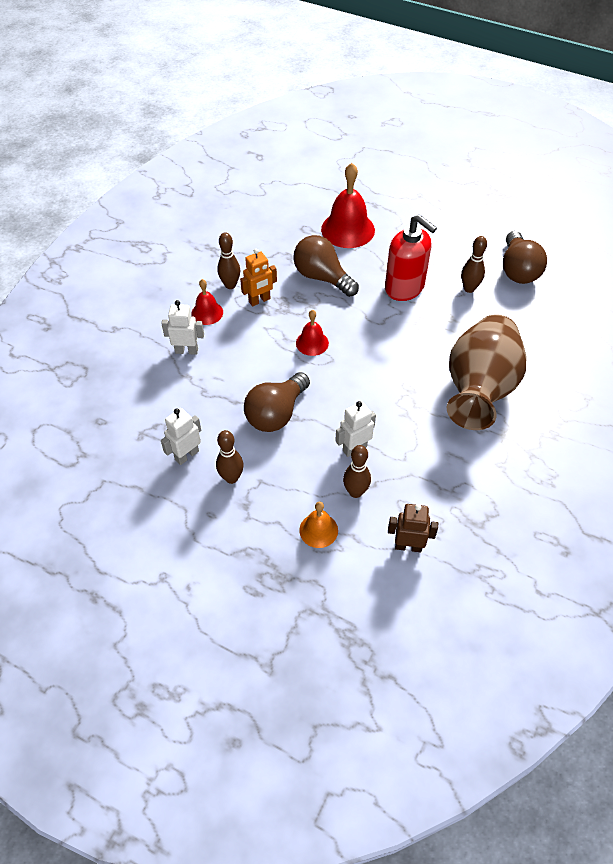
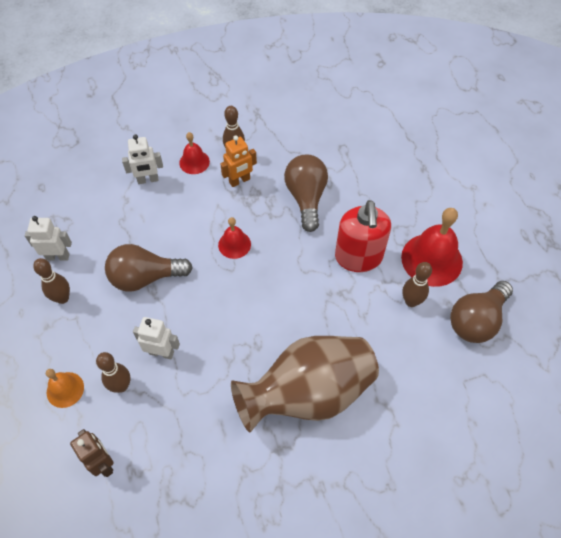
camera: 45 degrees right, 5 degrees up
(186, 350) = (148, 180): white robot -> white robot turned 120 degrees clockwise
(259, 300) = (239, 181): orange robot -> orange robot turned 45 degrees counterclockwise
(348, 229) = (375, 173): red bell -> red bell (431, 259)

